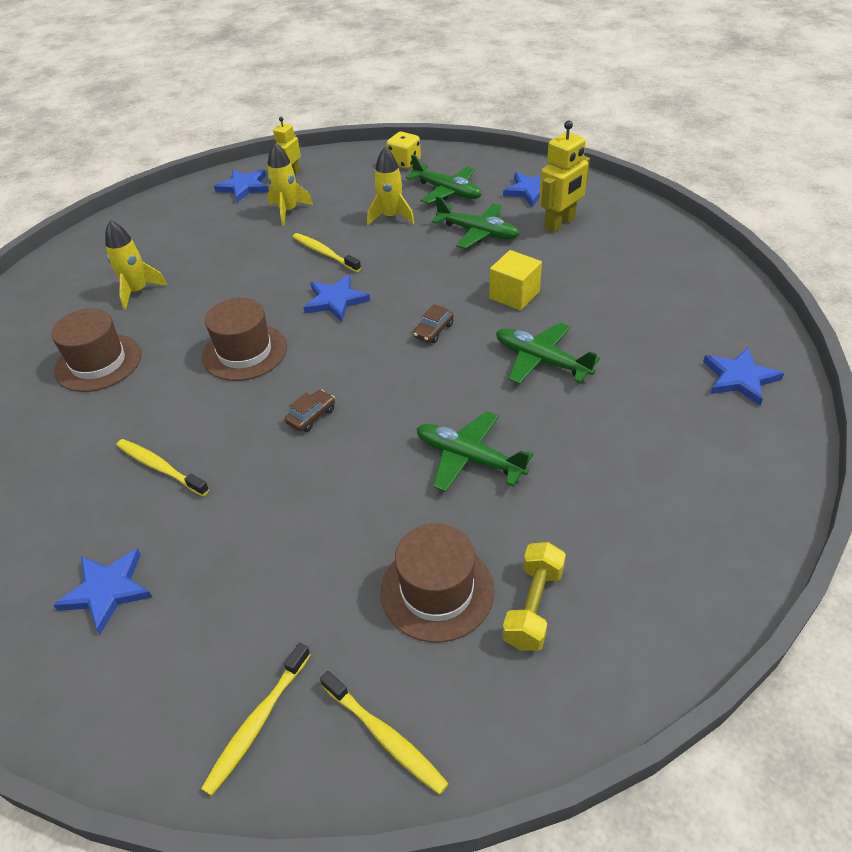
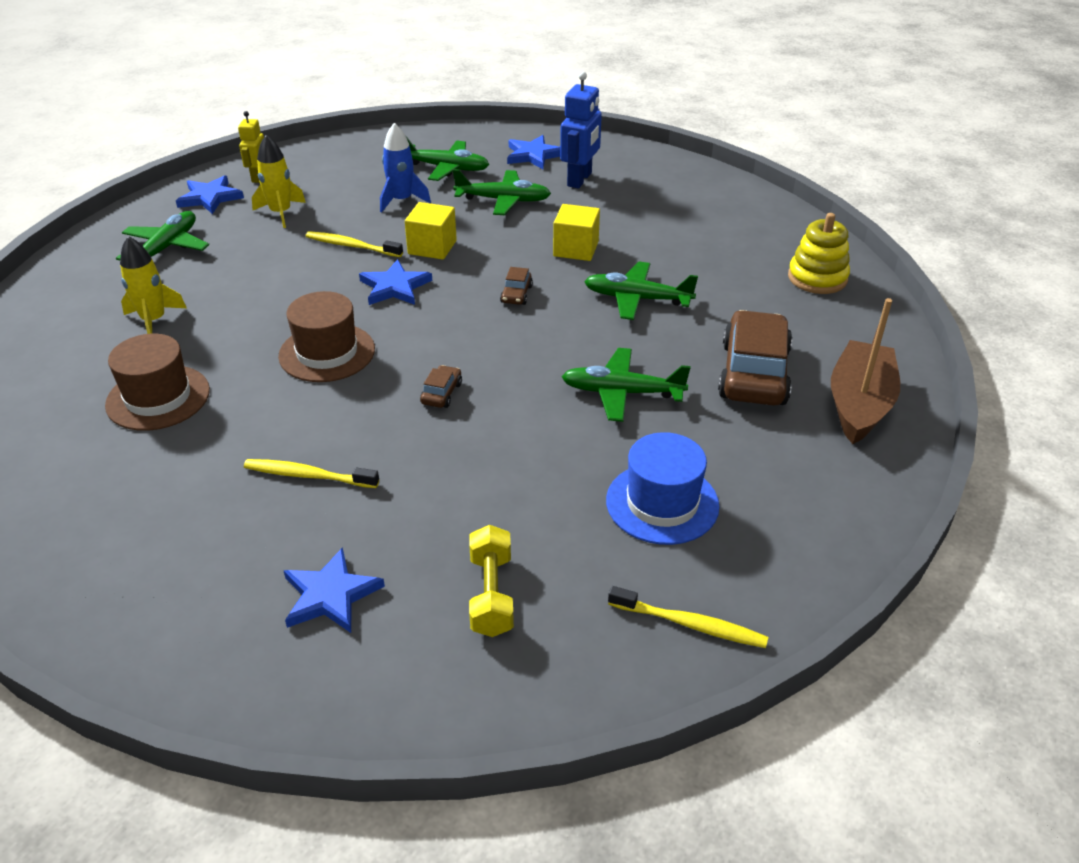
camera: 25 degrees left, 5 degrees down
(185, 227) = (166, 248): none -> green plane
(257, 723) = (566, 652): yellow toothbrush -> none
(389, 268) = (432, 247): none -> yellow cube
(391, 217) = (402, 200): yellow rocket -> blue rocket
(404, 163) = (381, 148): yellow dice -> none
(437, 591) = (662, 503): brown hat -> blue hat
(533, 606) = (753, 491): yellow dumbbell -> yellow dumbbell (491, 594)
(560, 223) = (580, 179): yellow robot -> blue robot
(610, 471) = (753, 373): none -> brown car
(703, 538) = (859, 404): none -> brown boat
(739, 378) = (817, 278): blue star -> yellow stacking toy

